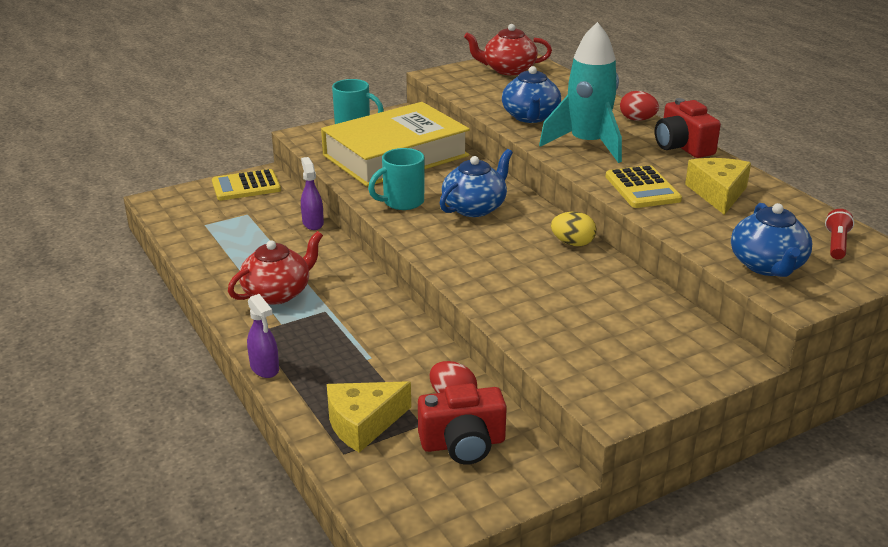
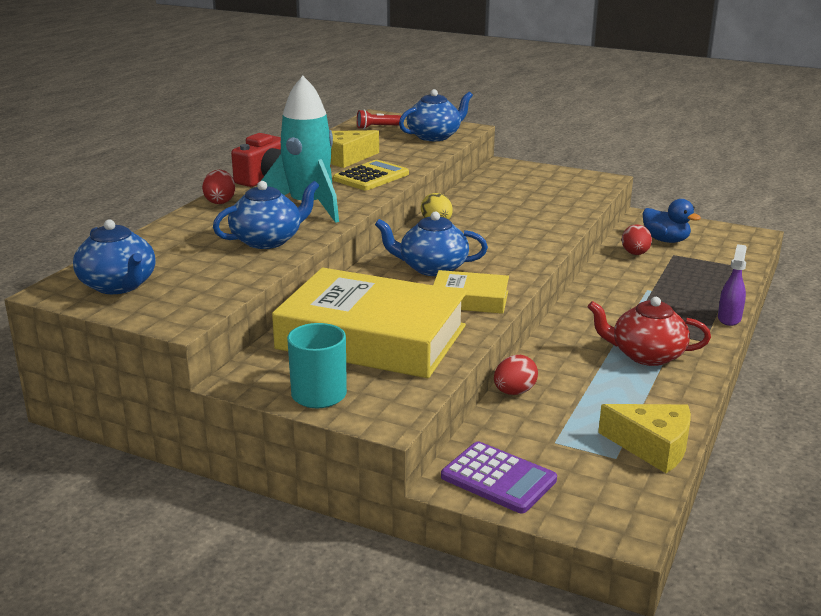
camera: 125 degrees left, 5 degrees down
(246, 186) = (498, 478): yellow calculator -> purple calculator
(313, 223) = (514, 392): purple spray bottle -> red egg
(363, 423) = (706, 269): yellow cheese -> yellow cheese (653, 447)
(402, 202) = (469, 299): turquoise mug -> yellow book
(463, 444) = (665, 240): red camera -> blue duck
(508, 70) = (118, 285): red teapot -> blue teapot

